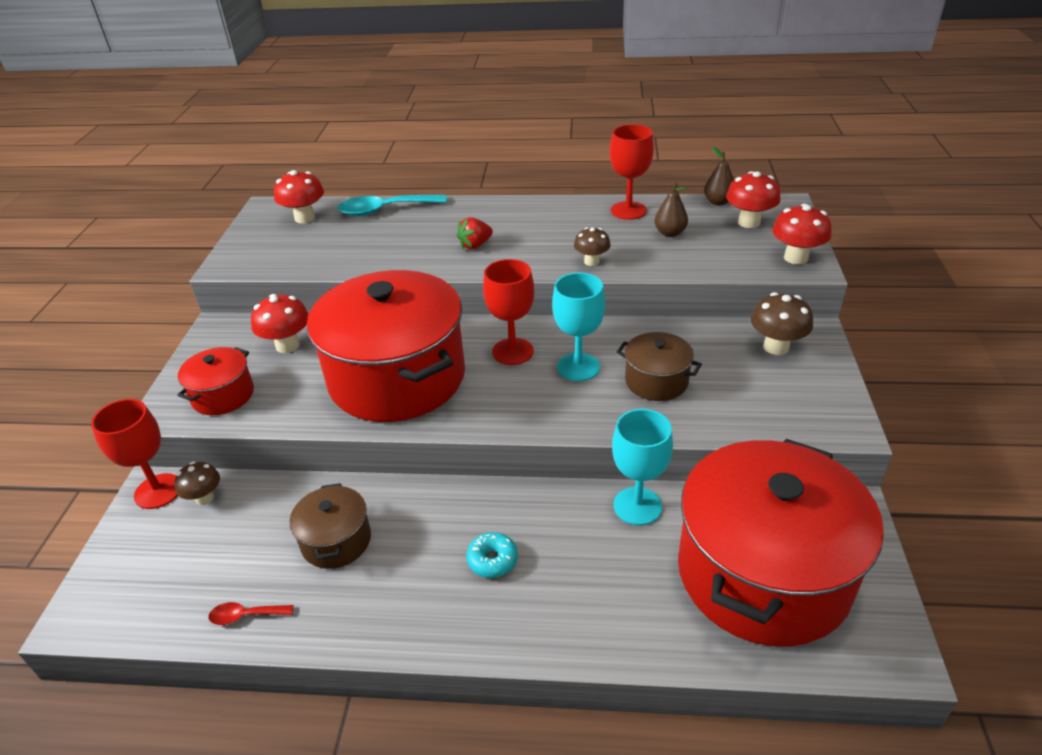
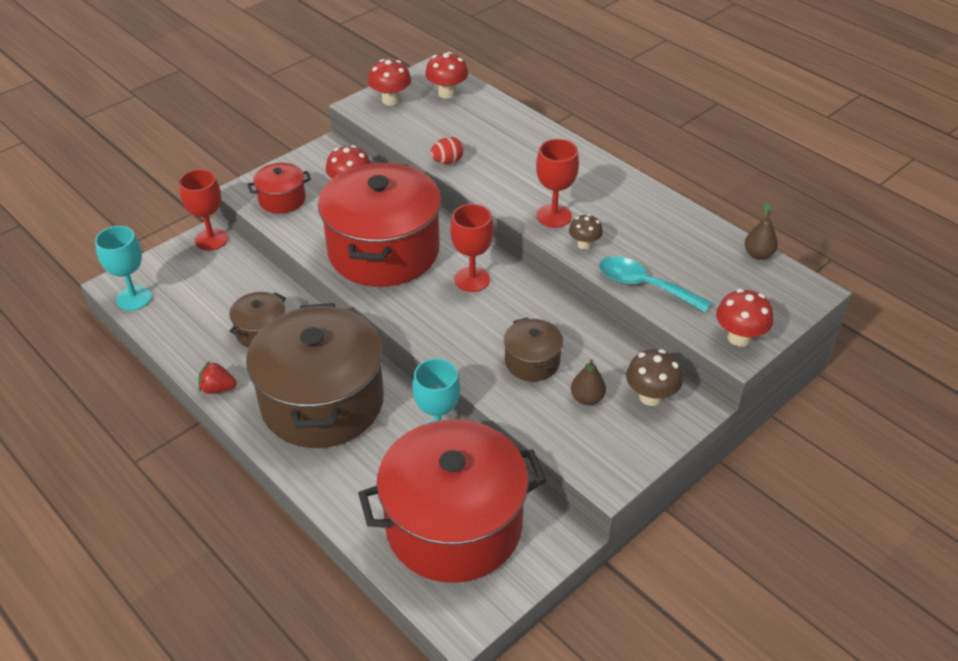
camera: 40 degrees right, 5 degrees up
(204, 498) = (228, 260): brown mushroom -> none
(245, 616) = (181, 339): red spoon -> none
(381, 265) = (447, 161): none -> red egg
(385, 210) = (505, 116): turquoise spoon -> turquoise spoon (644, 285)
(475, 245) = (525, 182): red strawberry -> red strawberry (218, 388)
(492, 560) = (322, 402): turquoise donut -> brown pot
(578, 367) = (497, 318): turquoise goblet -> turquoise goblet (134, 298)
(628, 210) = (675, 219): red goblet -> red goblet (554, 216)
(670, 233) = (676, 257): brown pear -> brown pear (587, 398)
(749, 222) = (753, 286): red mushroom -> red mushroom (391, 100)

